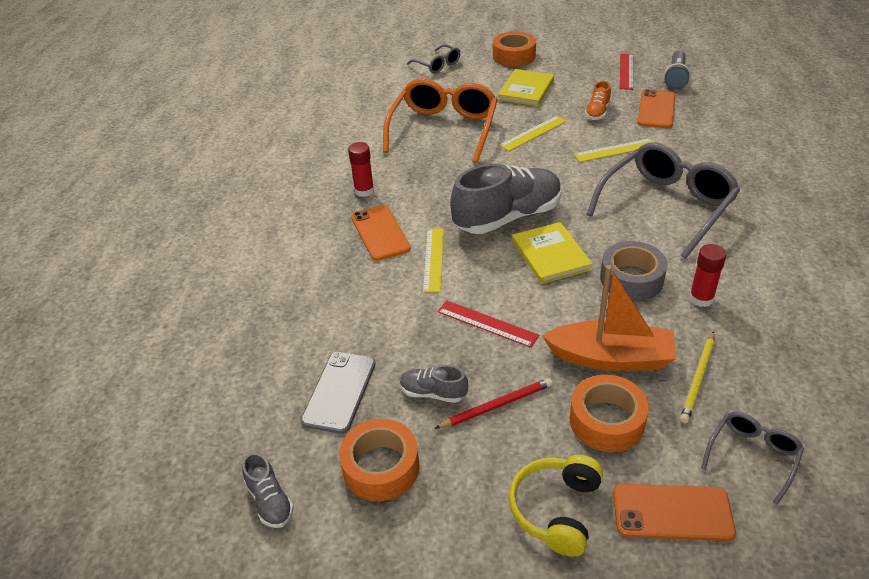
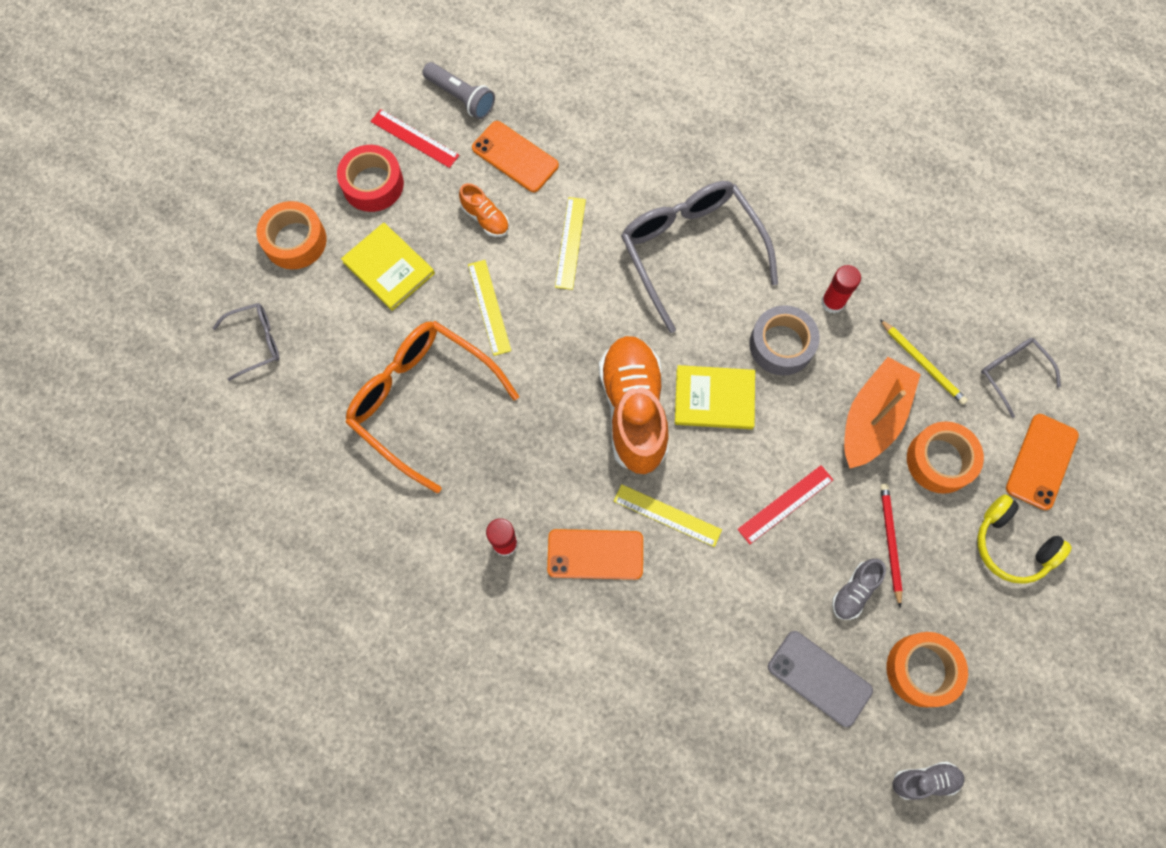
camera: 70 degrees left, 30 degrees up
(508, 217) = (633, 410): grey shoe -> orange shoe
(578, 68) = (373, 184): none -> red tape

